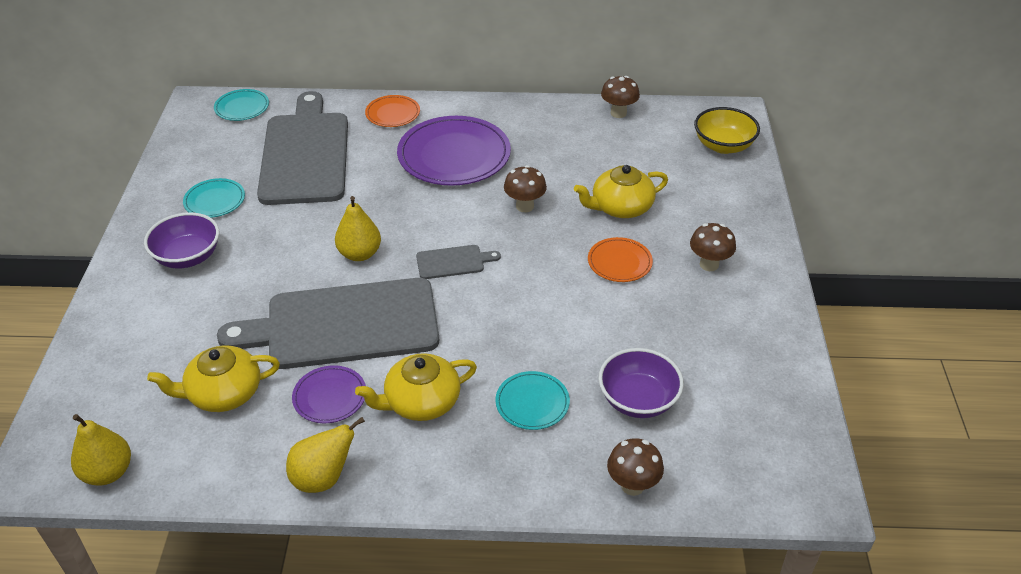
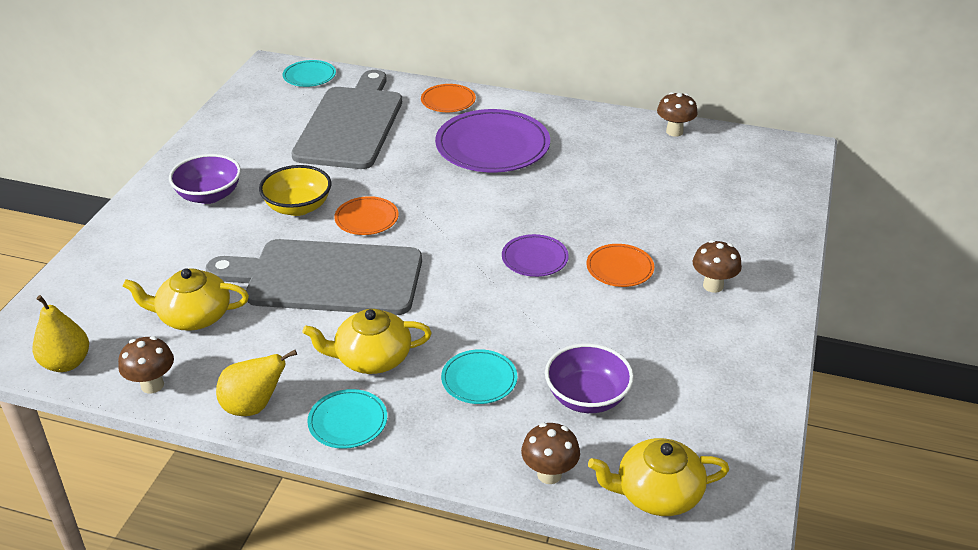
camera: 15 degrees right, 5 degrees down
(214, 200) = (252, 152): turquoise plate -> turquoise plate (348, 421)
(329, 397) = (288, 337): purple plate -> purple plate (534, 258)
(359, 254) = (366, 218): yellow pear -> orange plate
(453, 262) = (453, 240): grey cutting board -> none
(524, 206) = (544, 202): brown mushroom -> brown mushroom (152, 385)
(620, 207) = (641, 218): yellow teapot -> yellow teapot (657, 493)
(723, 146) = (774, 177): yellow bowl -> yellow bowl (298, 207)

